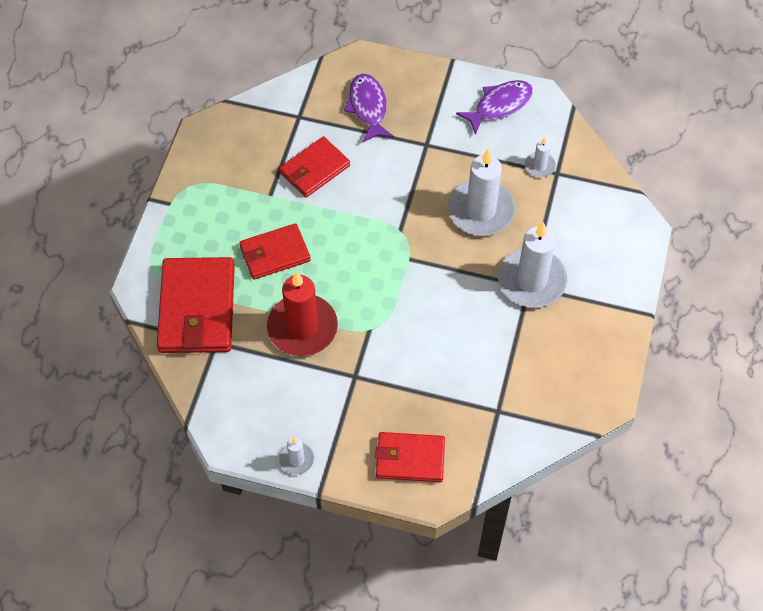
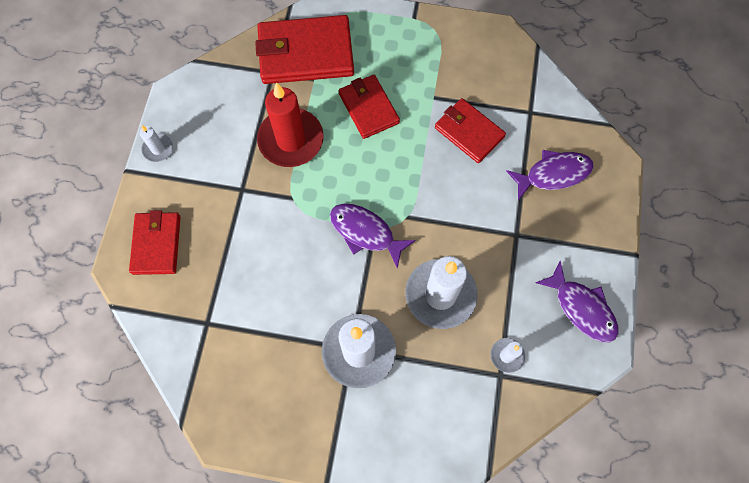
camera: 85 degrees right, 10 degrees up
(413, 266) = (365, 232): none -> purple fish

